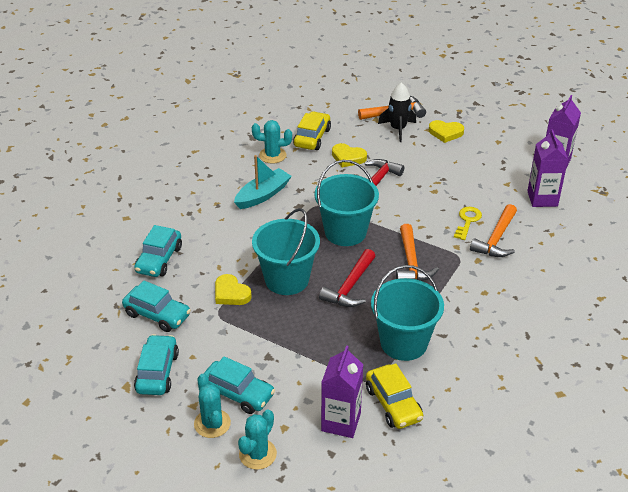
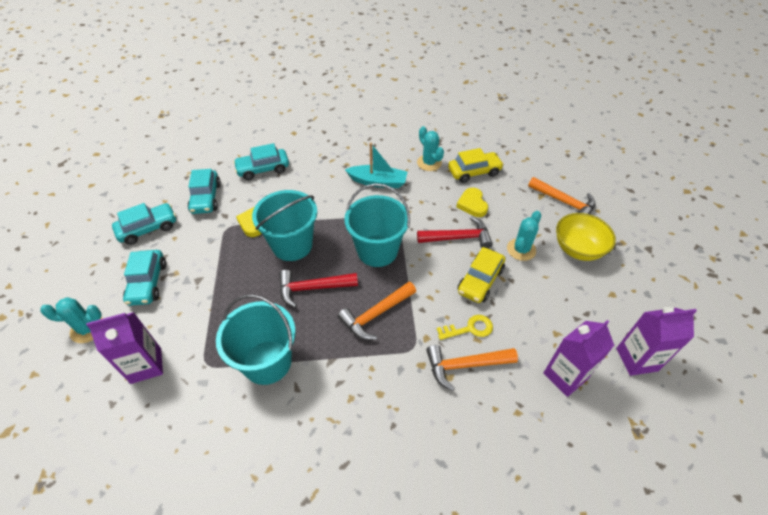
camera: 55 degrees right, 10 degrees up
(212, 423) = (109, 285): turquoise cactus -> turquoise cactus (521, 249)
(393, 404) = (185, 393): yellow car -> yellow car (480, 281)
(398, 129) = (544, 215): black rocket -> none
(445, 133) = (578, 249): yellow heart -> yellow bowl

